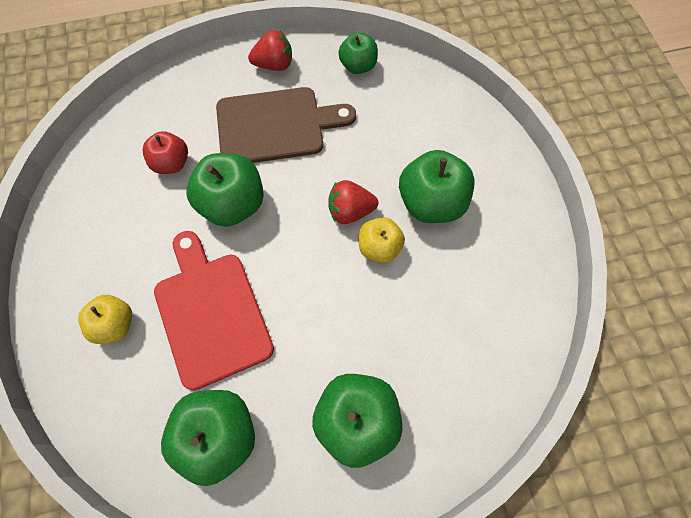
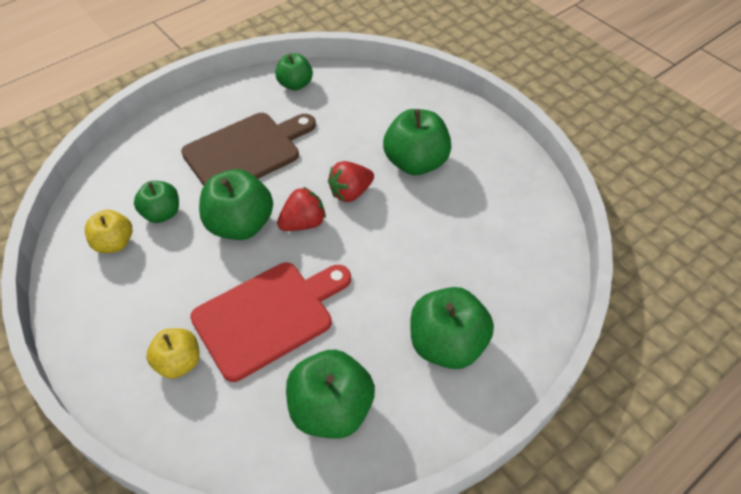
camera: 25 degrees left, 15 degrees down
(171, 163) = (162, 213): red apple -> green apple
(211, 313) = (268, 316): red cutting board -> red cutting board turned 105 degrees clockwise
(274, 65) = (218, 106): red strawberry -> red strawberry (303, 223)
(379, 247) = (391, 210): yellow apple -> yellow apple (114, 243)

